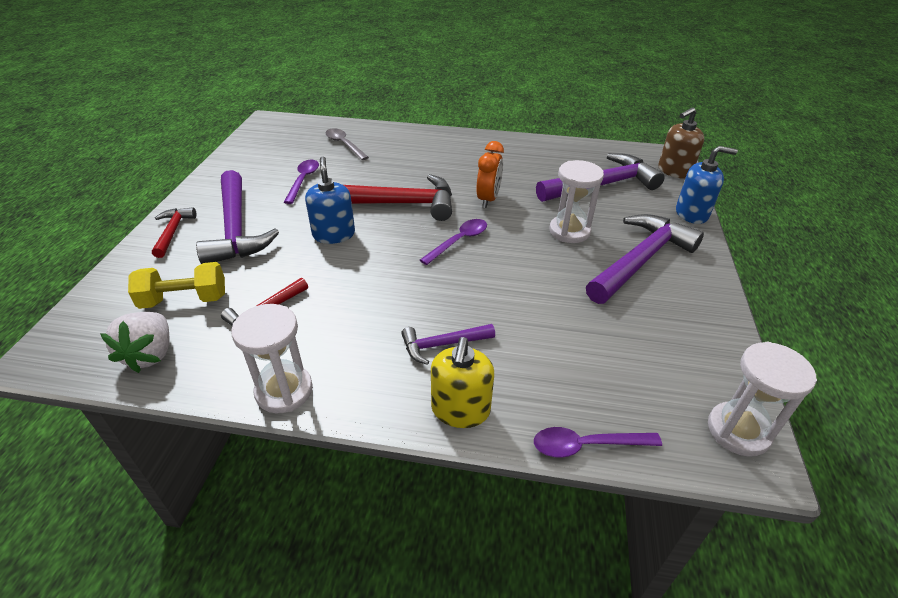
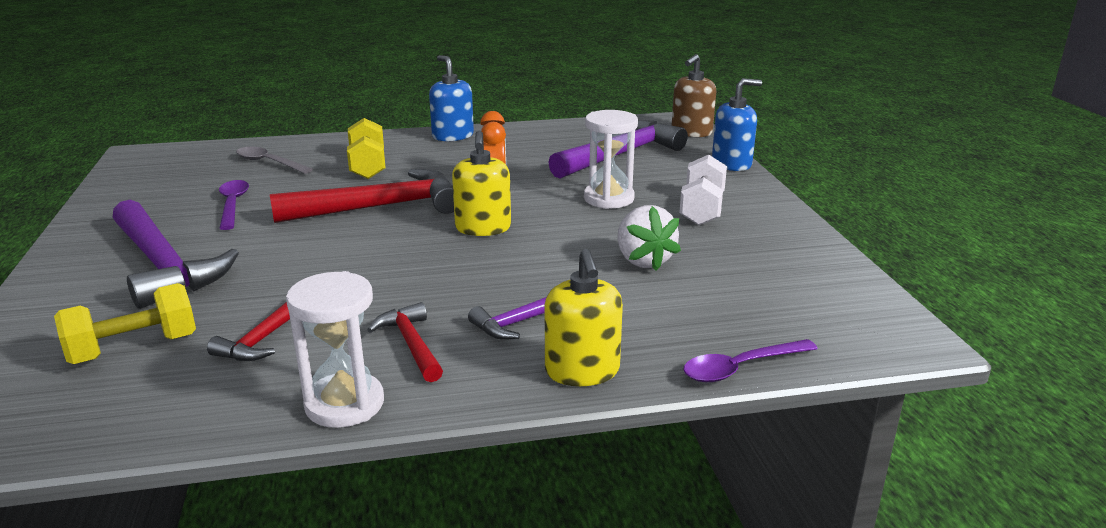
camera: 20 degrees left, 15 degrees down
(150, 354) = (118, 412): white strawberry -> white strawberry (643, 260)
(173, 232) = (65, 285): red hammer -> red hammer (411, 344)
(334, 234) = (313, 248): blue soap dispenser -> blue soap dispenser (452, 136)
(408, 160) = (368, 166): none -> yellow dumbbell
(459, 241) = (483, 228): purple spoon -> yellow soap dispenser
(640, 260) = (702, 209): purple hammer -> white dumbbell
(738, 431) = (882, 322): white hourglass -> none

